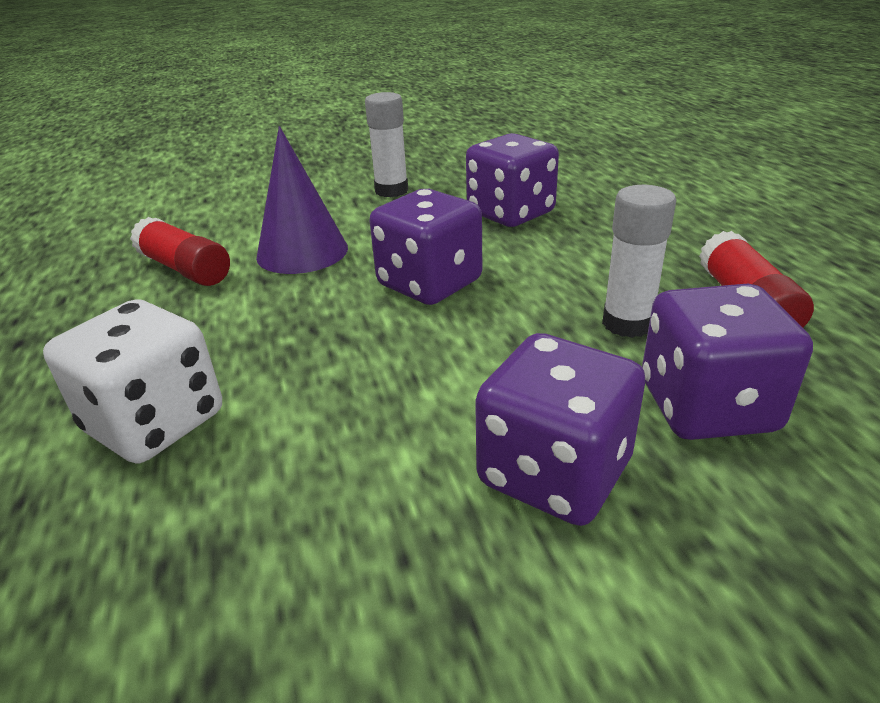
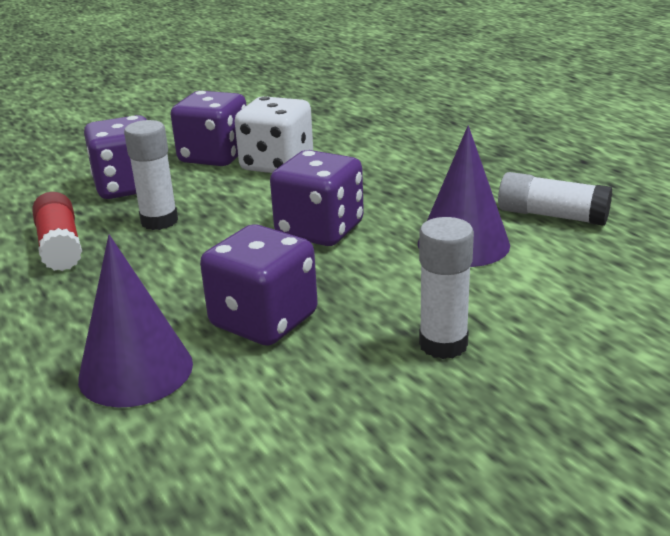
camera: 165 degrees right, 5 degrees down
(155, 422) = (429, 145): white dice -> white dice (277, 164)
(185, 269) = (551, 215): red glue stick -> white glue stick
(607, 195) = (136, 371): none -> purple cone

